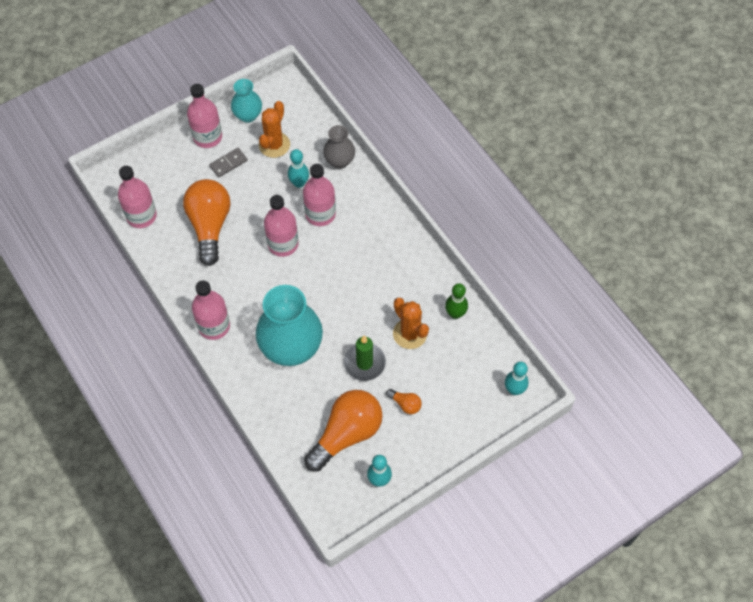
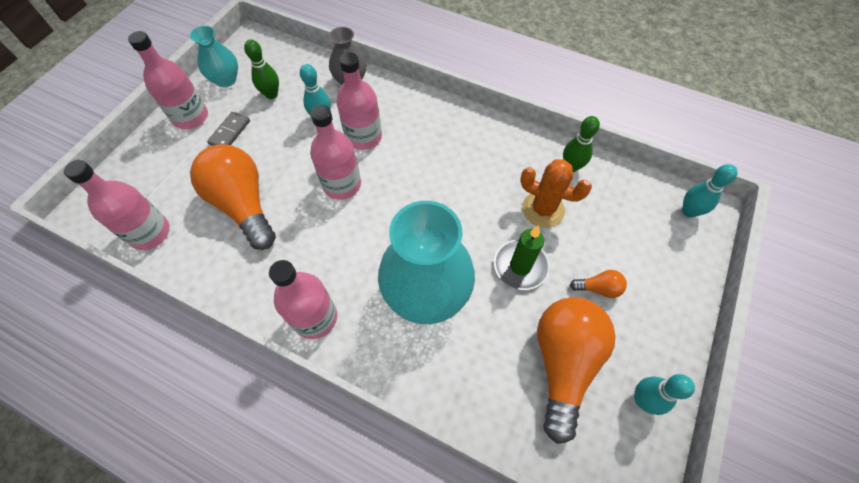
camera: 30 degrees left, 0 degrees up
(274, 145) = (271, 94): orange cactus -> green bowling pin

